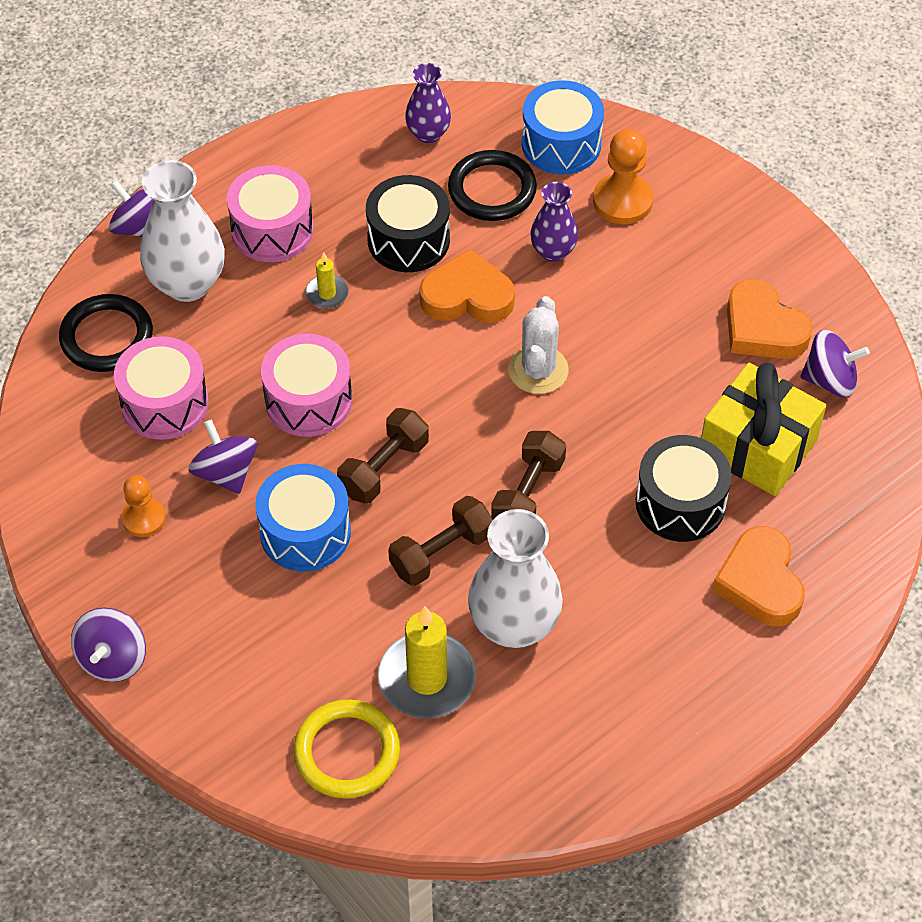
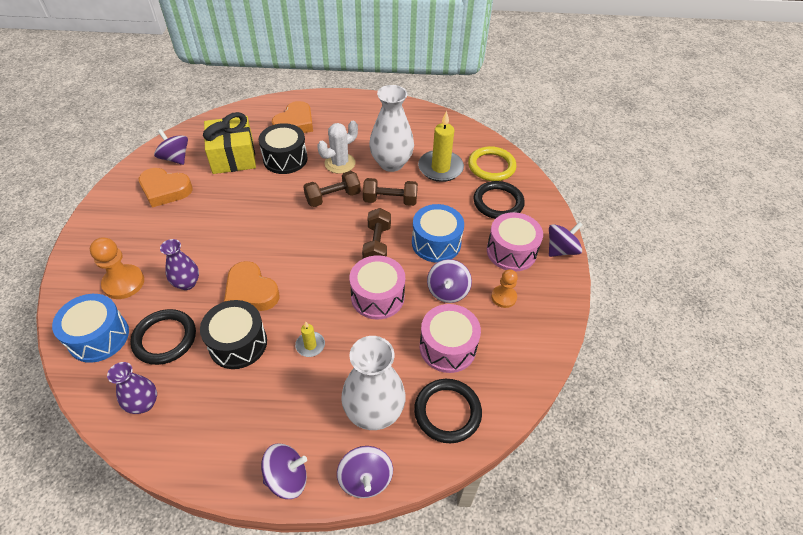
camera: 140 degrees left, 5 degrees down
(216, 179) = (287, 478): none -> purple spinning top
(272, 230) = (295, 409): pink drum -> pink drum (511, 251)
(274, 678) = (498, 202): none -> black ring
(384, 468) = (377, 244): brown dumbbell -> brown dumbbell turned 75 degrees counterclockwise
(538, 370) = (267, 237): white cactus -> white cactus (340, 163)
(762, 328) = (165, 190): orange heart -> orange heart turned 105 degrees clockwise

